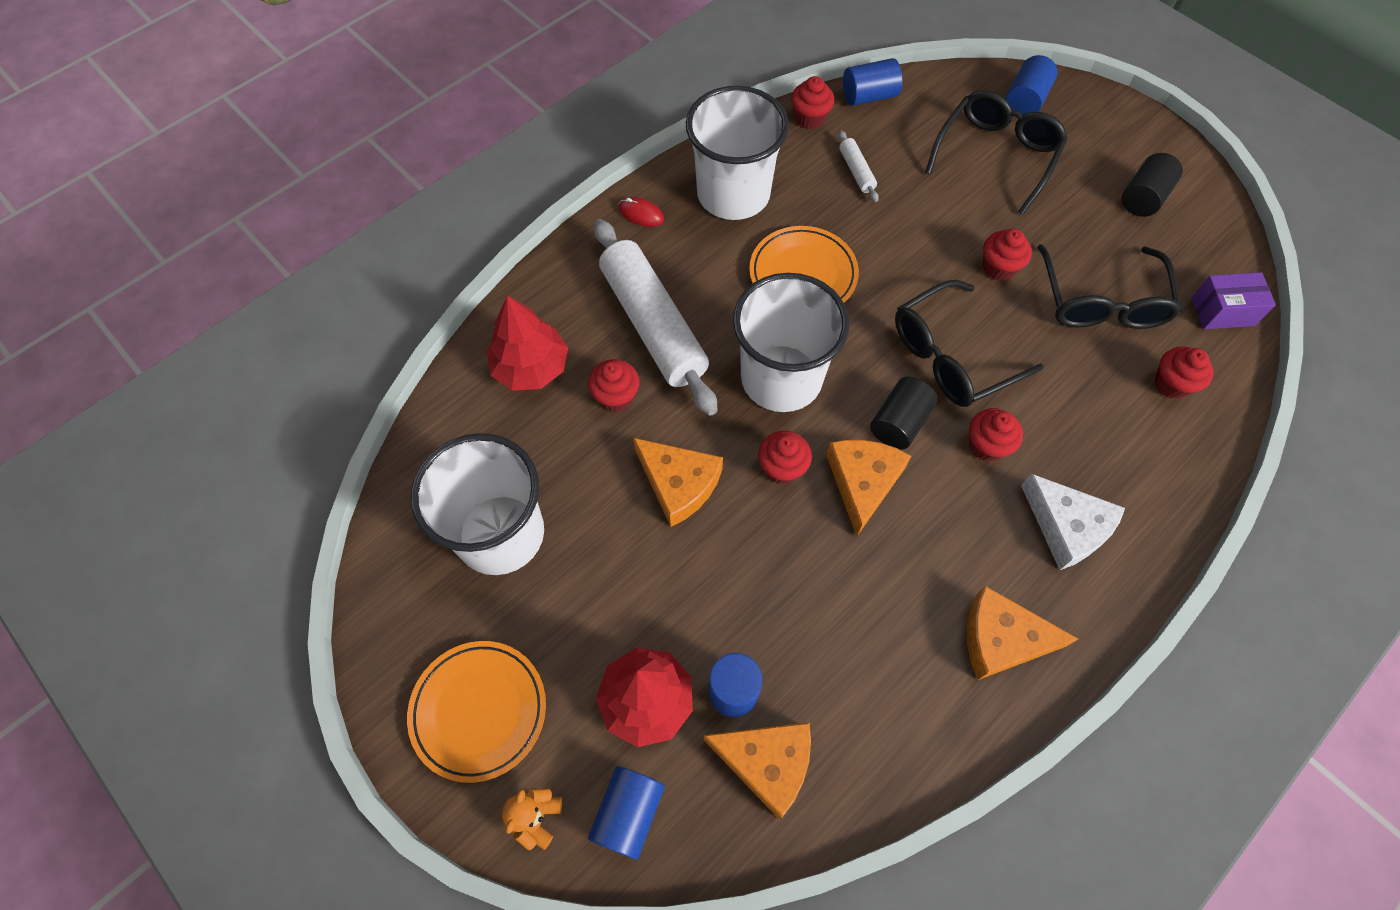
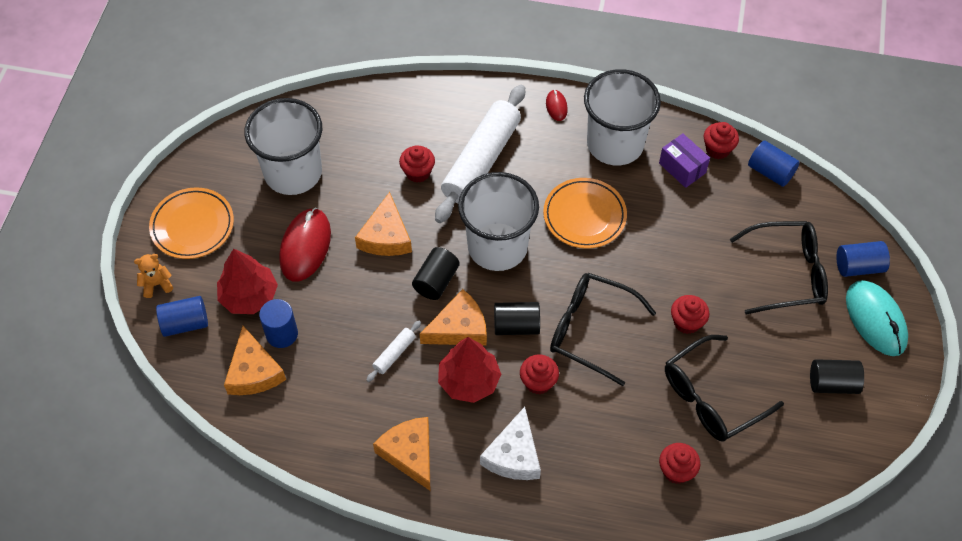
camera: 55 degrees right, 5 degrees down
(531, 367) = (404, 121): red tree -> red tree (469, 381)
(623, 585) = (305, 246): none -> red mouse
(782, 468) = (436, 281): red cupcake -> black cylinder
(856, 171) = (696, 200): white rolling pin -> white rolling pin (394, 354)
(1092, 124) = (875, 319): none -> turquoise mouse
(1222, 311) = (769, 478): purple box -> purple box (682, 168)

